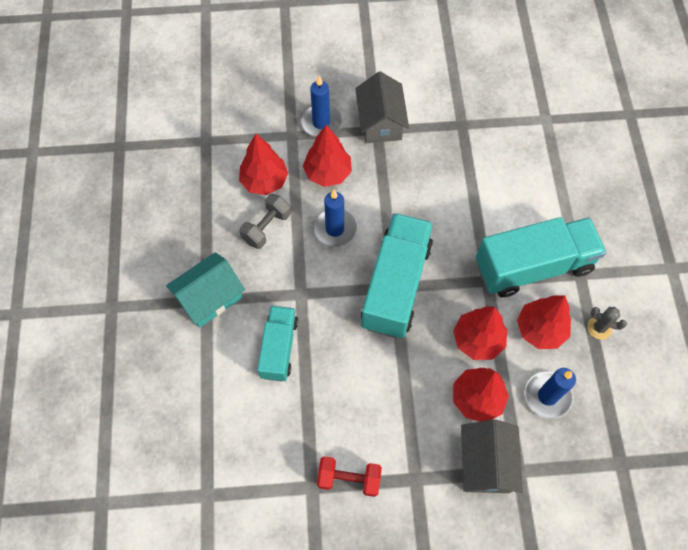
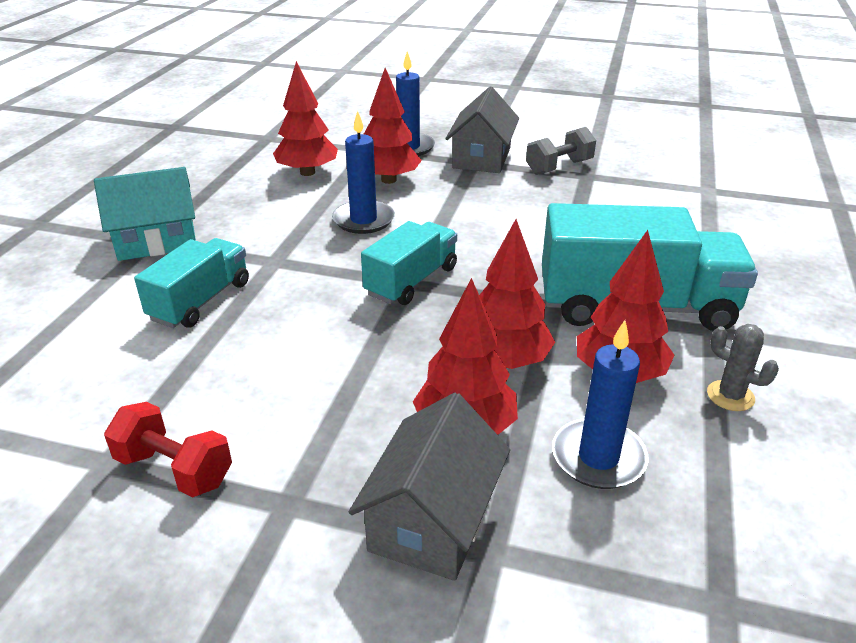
camera: 20 degrees right, 30 degrees down
(266, 227) = (279, 203): grey dumbbell -> grey dumbbell (559, 167)
(396, 285) = (411, 281): turquoise truck -> turquoise truck, size x0.59

